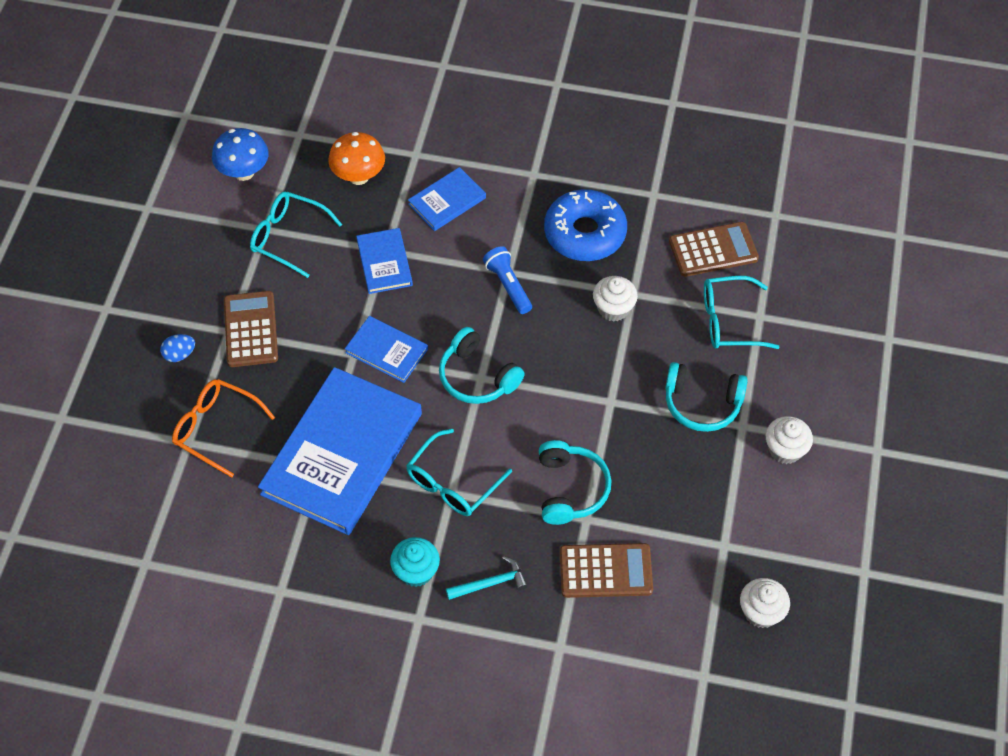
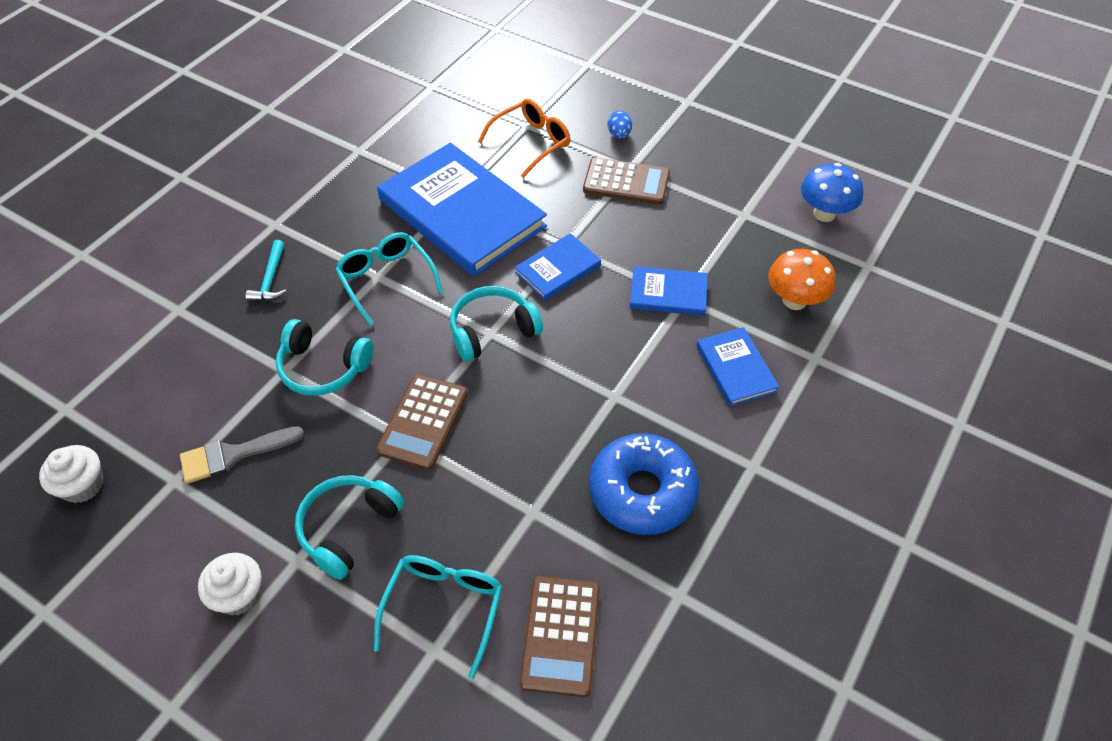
camera: 110 degrees right, 5 degrees down
(289, 237) = (727, 229): turquoise glasses -> none
(416, 571) = (317, 233): turquoise cupcake -> none
(508, 285) = (596, 391): blue flashlight -> none
(605, 571) = (221, 367): brown calculator -> brown calculator (423, 422)
(613, 308) = (520, 483): white cupcake -> none
(682, 514) = (233, 455): none -> grey brush

